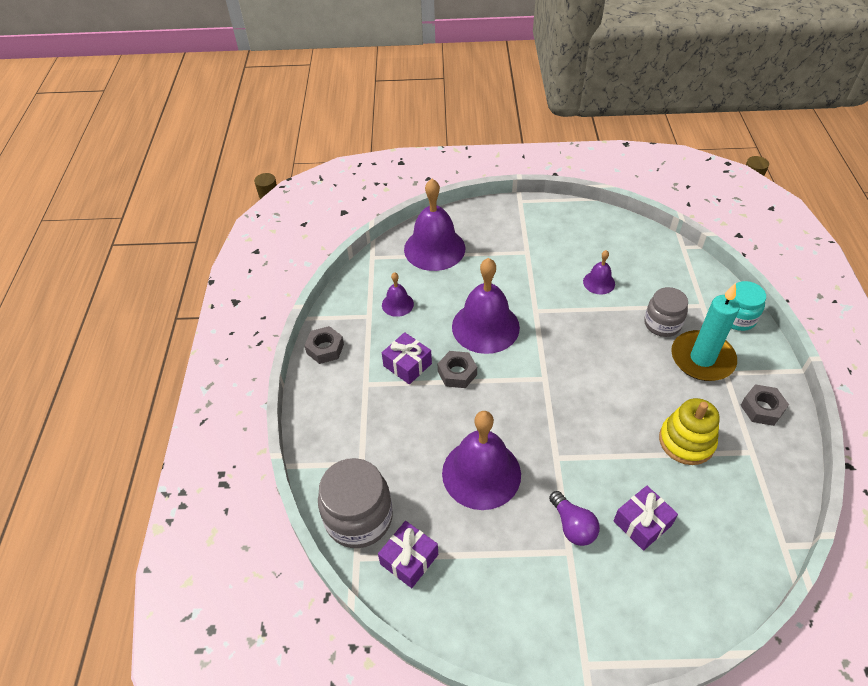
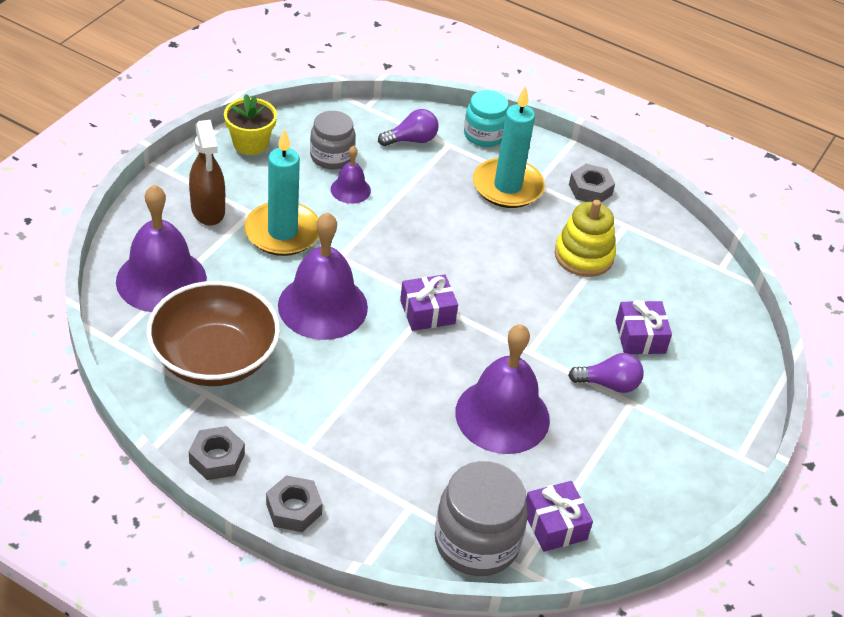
camera: 65 degrees left, 5 degrees down
(397, 304) = (214, 358): purple bell -> brown bowl
(407, 365) = (313, 398): purple gift -> purple gift (427, 312)
(457, 373) = (363, 364): grey nut -> grey nut (293, 509)
(507, 234) = (208, 210): none -> brown spray bottle
(526, 274) = (282, 232): none -> turquoise candle
(583, 218) = (250, 143): none -> yellow flower pot
(662, 324) = (445, 183): grey jar -> grey jar (331, 157)
(681, 285) = (411, 140): none -> purple light bulb

